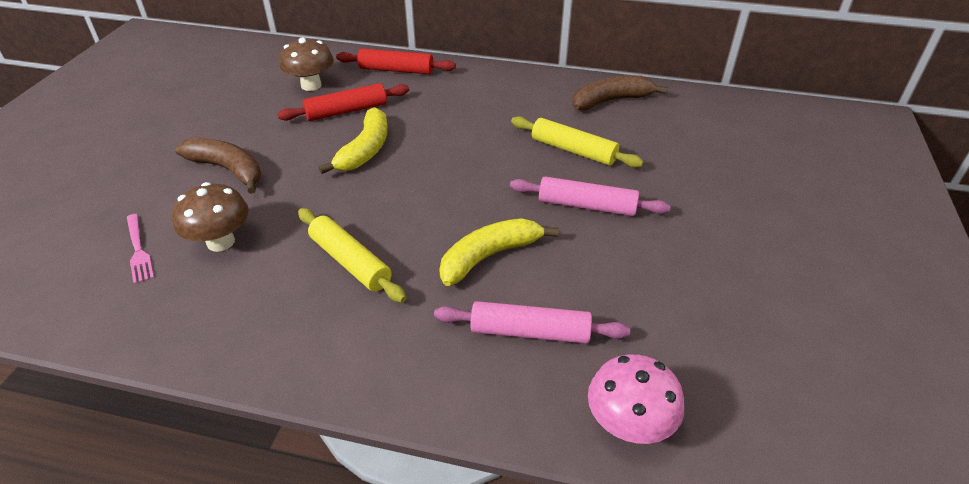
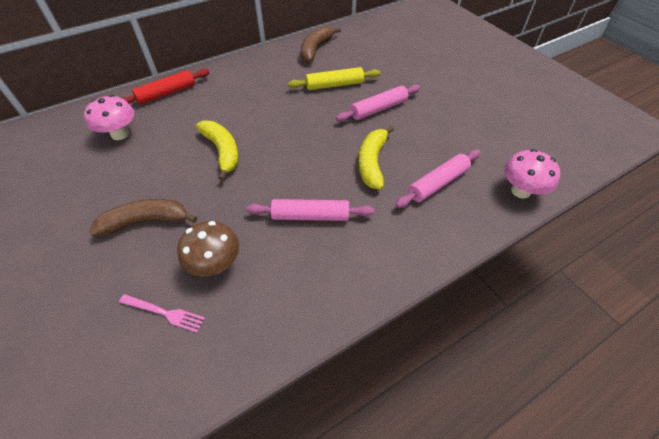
camera: 45 degrees left, 10 degrees up
(311, 85) = (120, 134): brown mushroom -> pink mushroom
(346, 111) = (173, 136): red rolling pin -> none
(350, 262) = (310, 216): yellow rolling pin -> pink rolling pin

